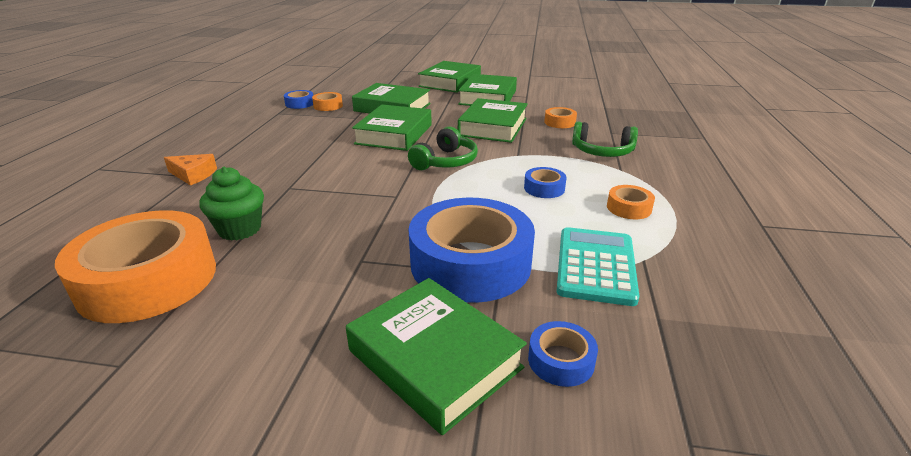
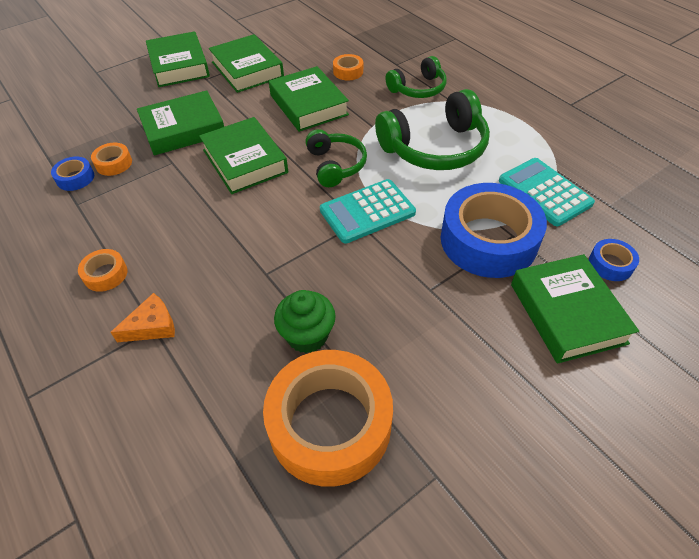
camera: 45 degrees left, 20 degrees up
(414, 194) = (367, 211): none -> turquoise calculator
(434, 359) = (567, 313): green book -> green book turned 75 degrees clockwise
(544, 188) = (435, 148): blue tape -> green headphones
(629, 208) = (500, 134): orange tape -> orange tape (105, 274)

